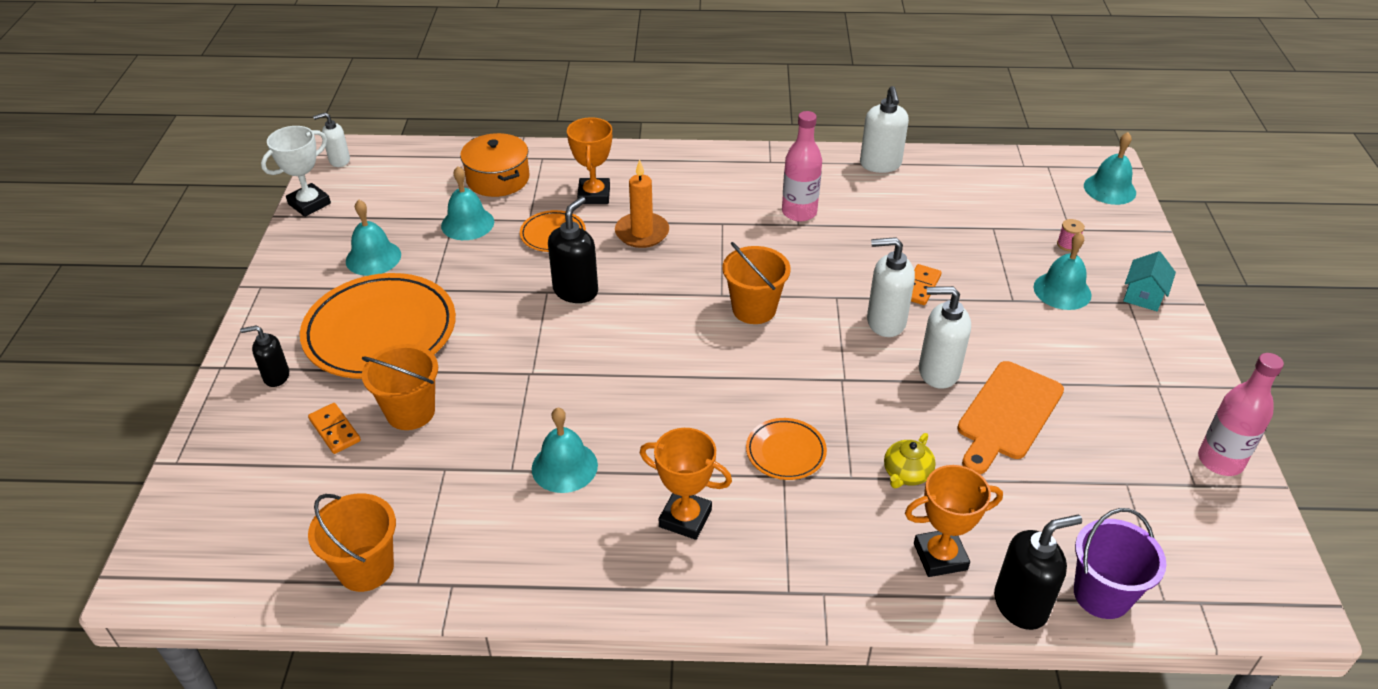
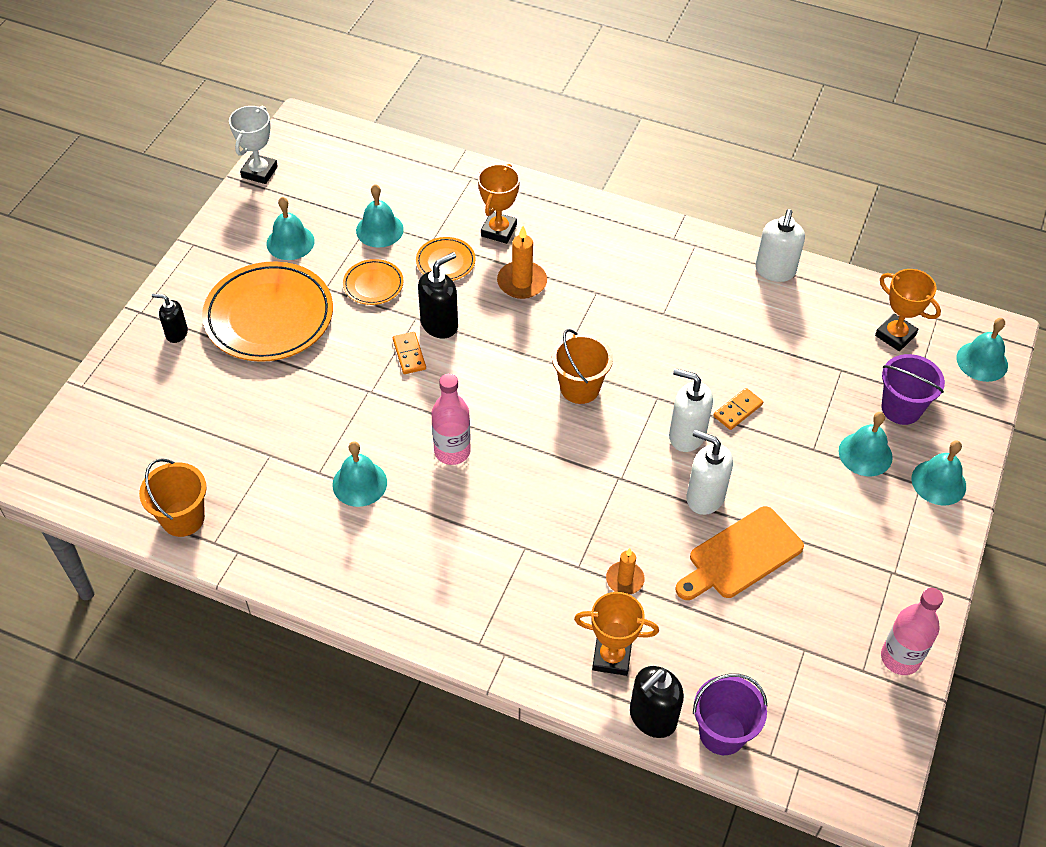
camera: 20 degrees right, 10 degrees up
(309, 204) = (259, 172): white trophy -> white trophy turned 45 degrees counterclockwise
(334, 430) = (202, 395): orange domino -> orange domino (409, 354)
(339, 160) = (299, 133): white soap dispenser -> none
(410, 412) = (264, 397): orange bucket -> none
(498, 179) = (424, 190): orange pot -> none
(685, 518) = (431, 558): orange trophy -> orange trophy (895, 335)
(785, 452) = (537, 528): orange plate -> orange plate (373, 285)
(799, 212) = (671, 301): pink bottle -> pink bottle (452, 451)
(906, 474) = (625, 579): yellow teapot -> orange candle
(1021, 605) = (652, 718): black soap dispenser -> black soap dispenser turned 135 degrees clockwise
(1067, 244) = (901, 408): pink spool -> purple bucket
(1143, 295) = (938, 482): turquoise house -> turquoise bell

